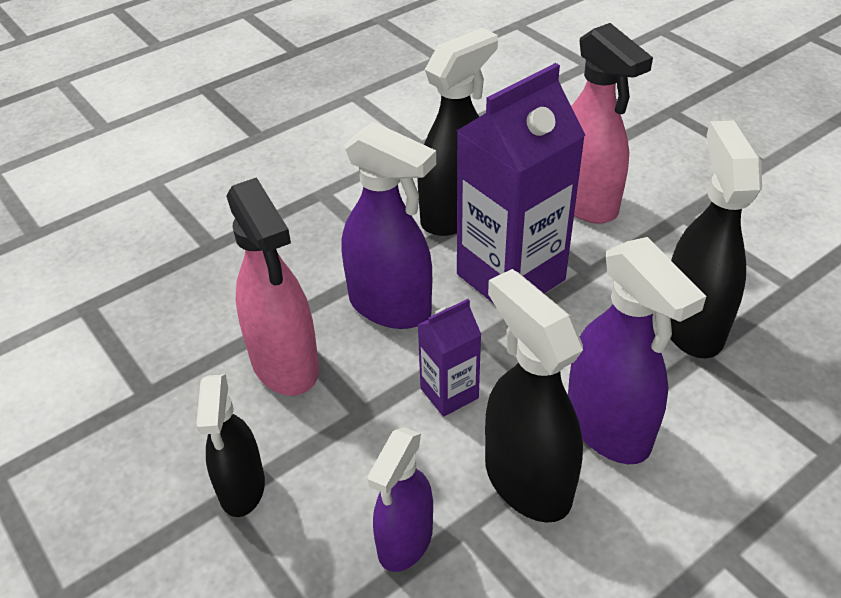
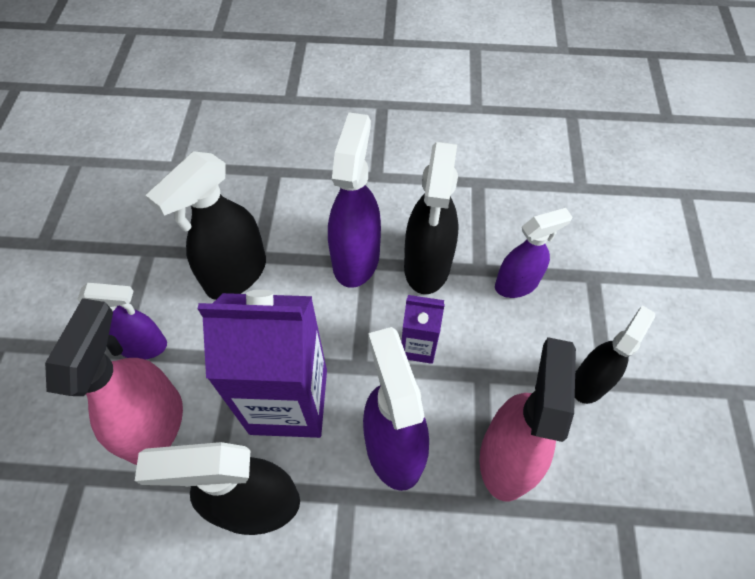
camera: 140 degrees left, 15 degrees up
(672, 230) = (143, 345): none -> purple spray bottle

